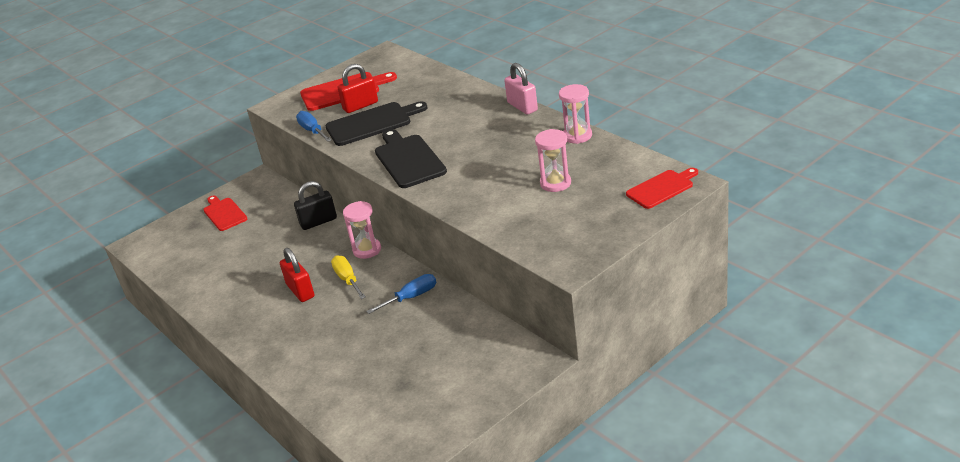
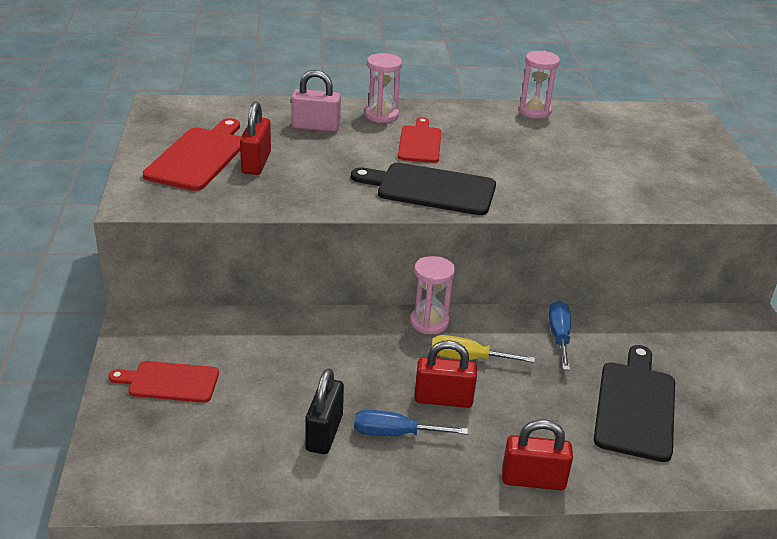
camera: 60 degrees left, 0 degrees up
(263, 352) = (533, 480): none -> red padlock
(312, 131) = (253, 207): blue screwdriver -> blue screwdriver (395, 433)
(318, 222) = (317, 326): black padlock -> black padlock (324, 433)
(372, 123) = (311, 173): black cutting board -> black cutting board (635, 406)
(522, 107) = (434, 106): pink padlock -> pink padlock (315, 127)
(555, 183) = (602, 152): pink hourglass -> pink hourglass (381, 115)
(662, 188) = (680, 123): red cutting board -> red cutting board (420, 143)

